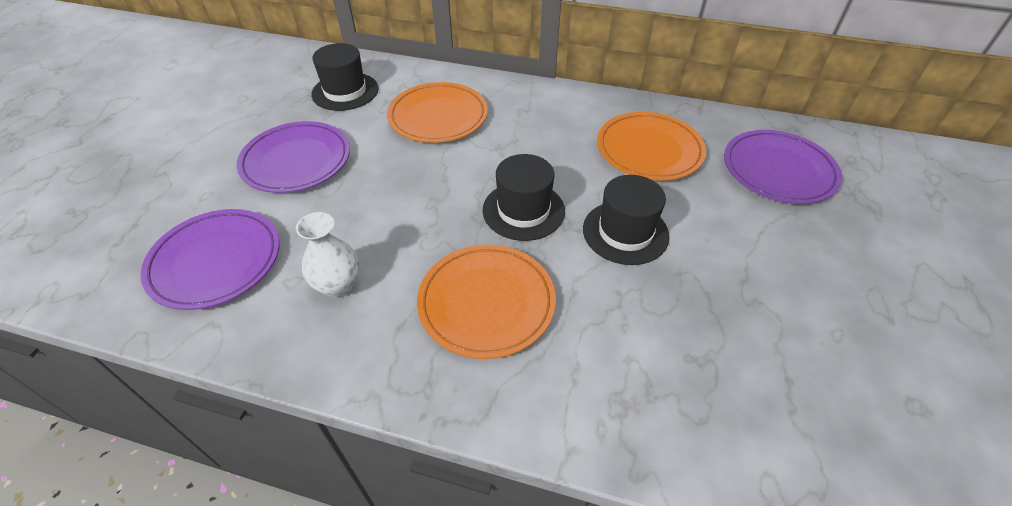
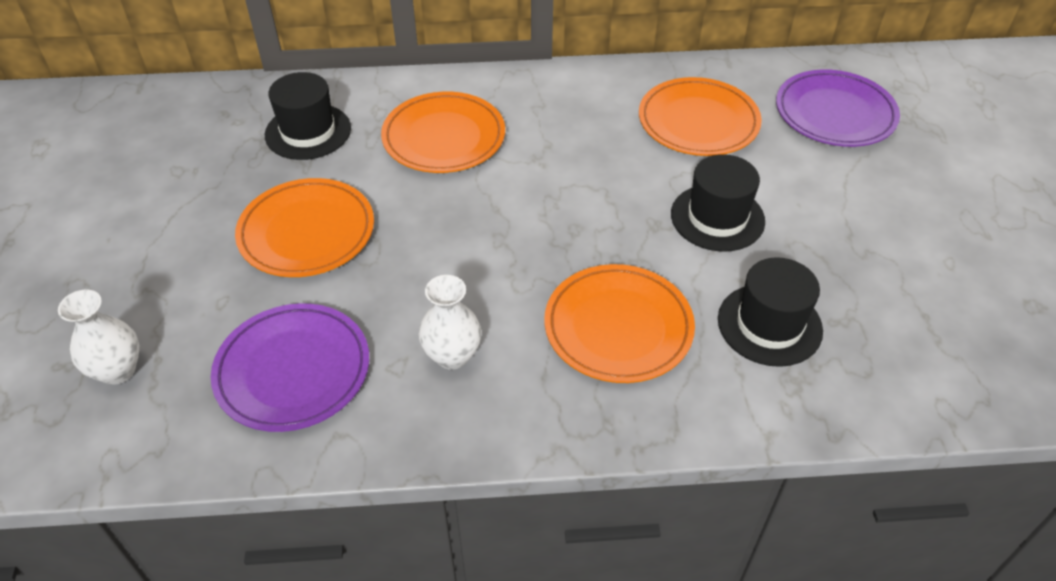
camera: 20 degrees left, 0 degrees up
(103, 225) = (118, 370): none -> white vase
(296, 161) = (307, 232): purple plate -> orange plate
(523, 210) = (602, 222): black hat -> black hat (769, 324)

